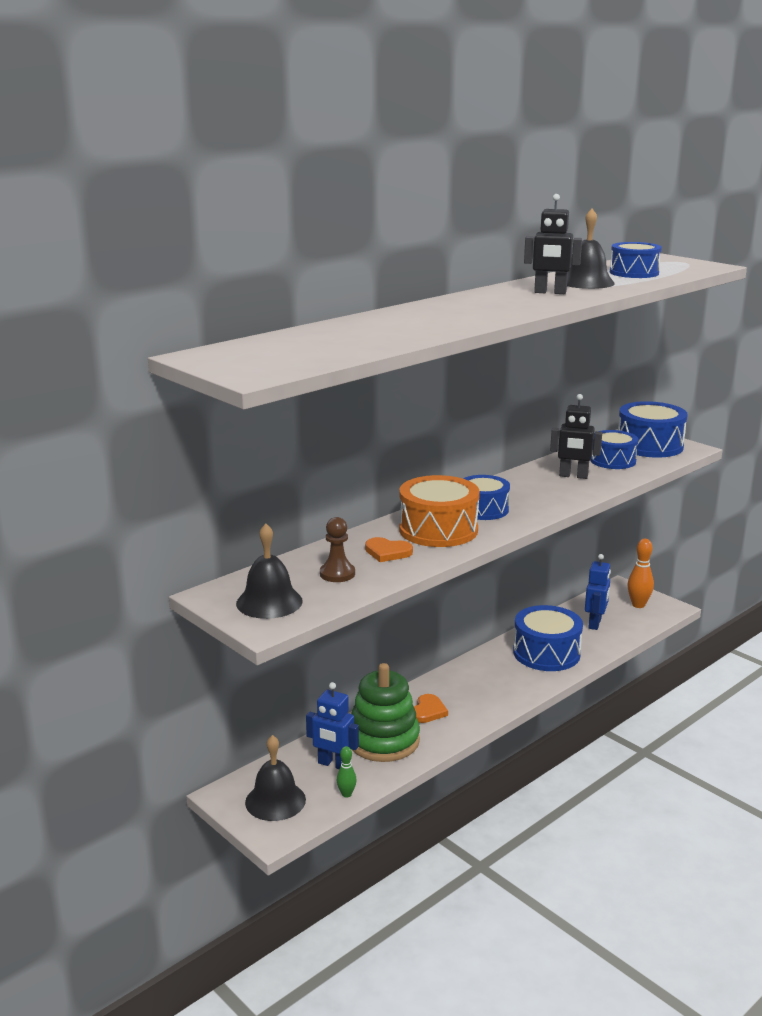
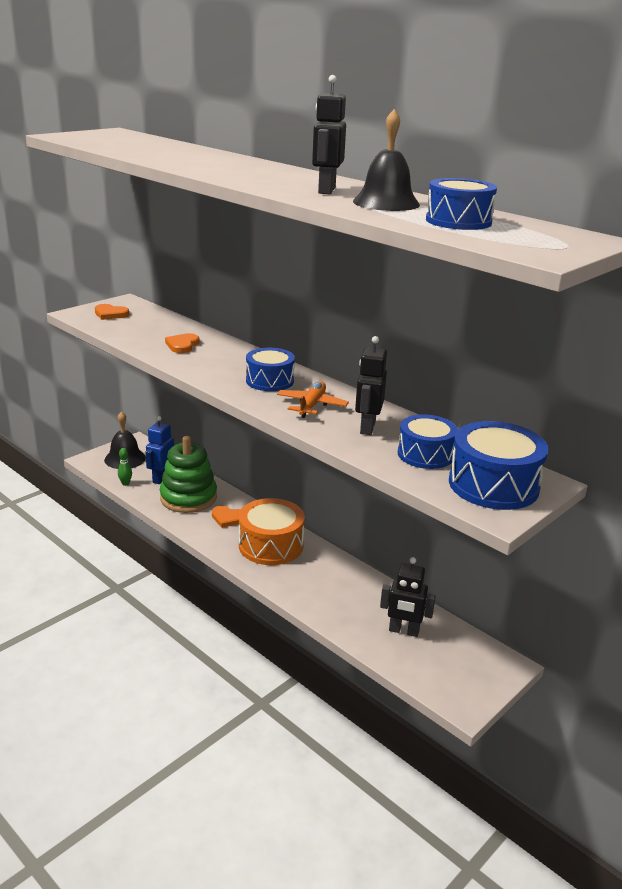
camera: 85 degrees right, 5 degrees up
(269, 602) = (110, 314): black bell -> orange heart
(337, 574) = (148, 330): brown pawn -> none
(438, 530) = (224, 362): orange drum -> orange drum (271, 545)
(536, 494) = (311, 405): none -> orange plane
(546, 653) = (332, 589): blue drum -> none
(595, 623) = (403, 631): blue robot -> black robot
(638, 605) = (462, 674): orange bowling pin -> none

